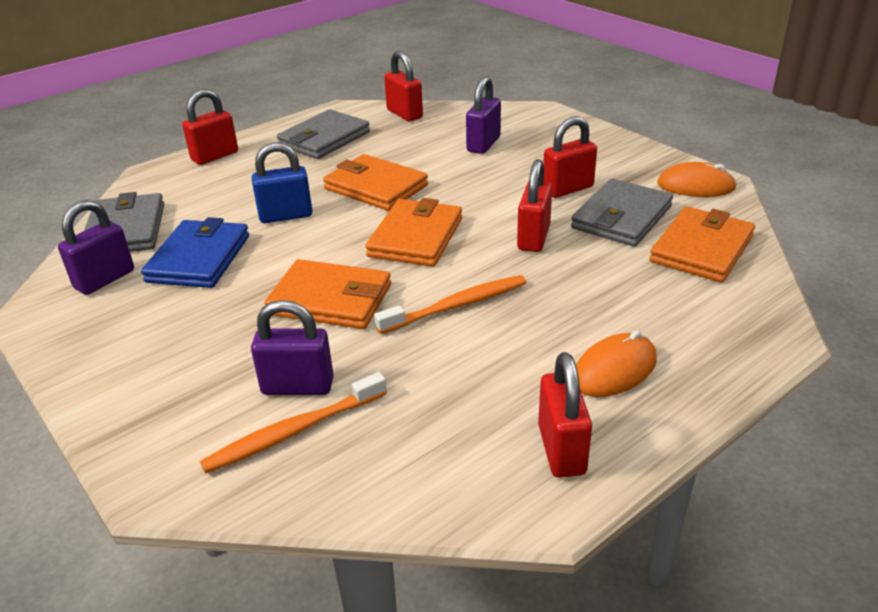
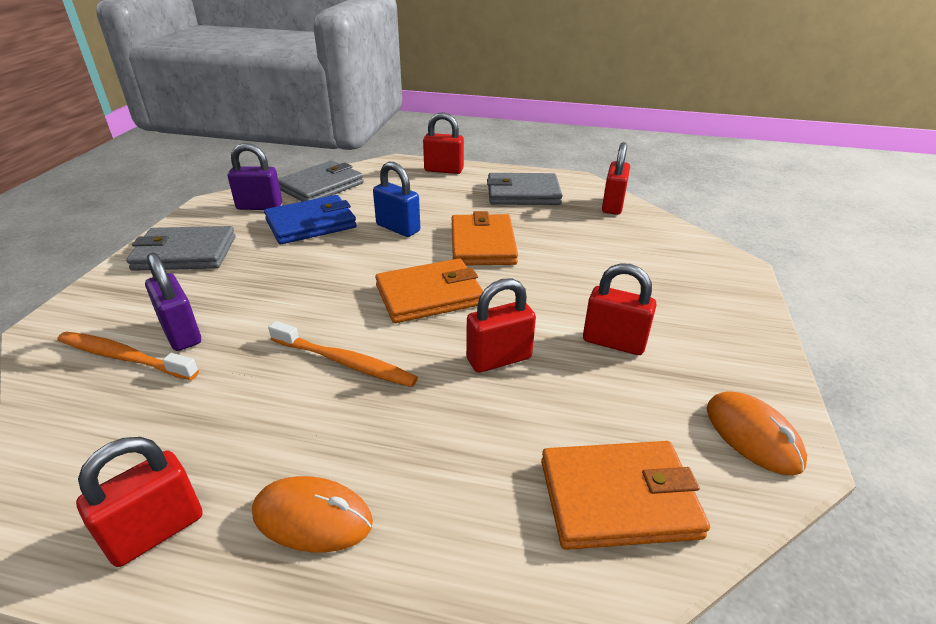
camera: 50 degrees right, 0 degrees up
(331, 299) = (304, 296): orange wallet -> none
(483, 144) = (623, 261): purple padlock -> none
(621, 217) = (606, 402): grey wallet -> grey wallet (185, 253)

